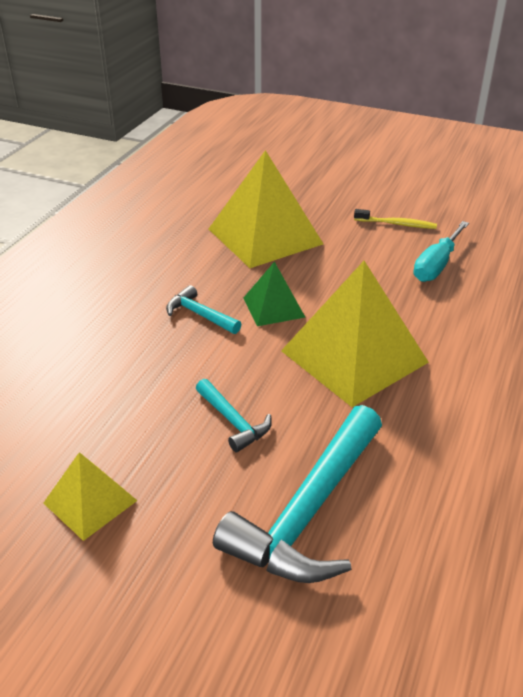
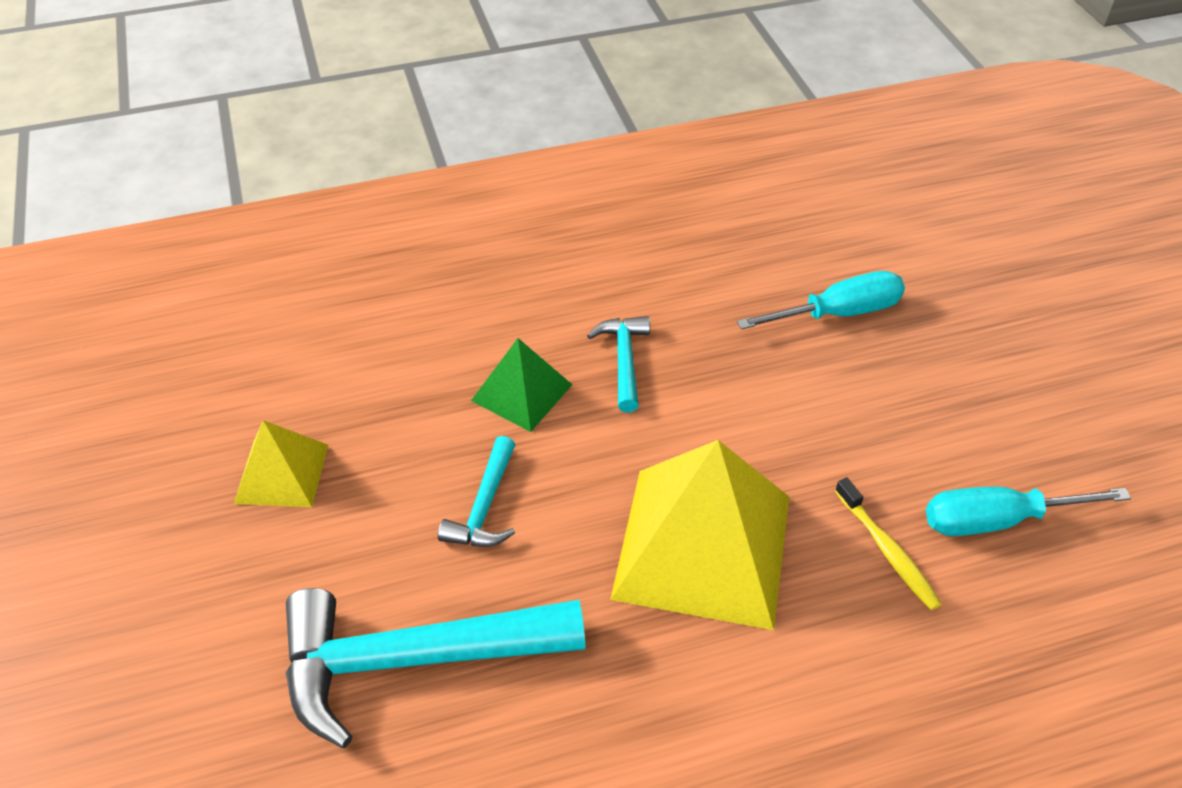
camera: 50 degrees right, 10 degrees up
(265, 236) = (837, 313): yellow pyramid -> turquoise screwdriver
(274, 307) = (710, 413): green pyramid -> green pyramid (522, 392)
(396, 224) = (1039, 420): yellow toothbrush -> yellow toothbrush (887, 550)

